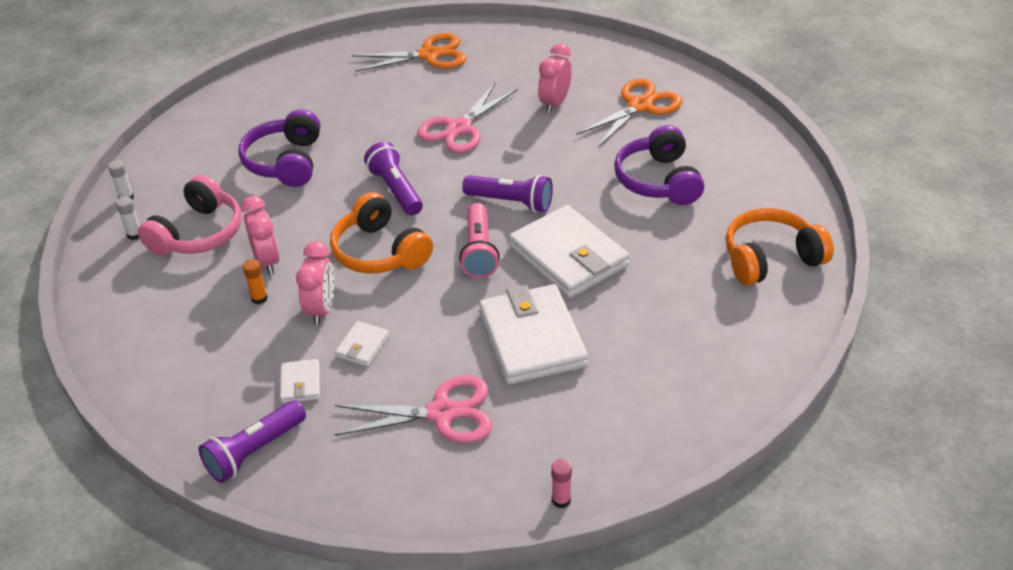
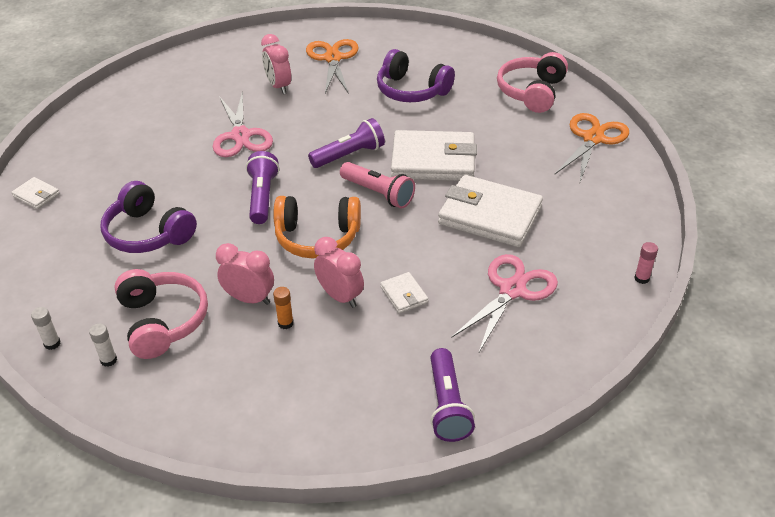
camera: 50 degrees left, 0 degrees up
(300, 384) = (405, 345): white wallet -> white wallet (36, 195)
(395, 190) = (262, 197): purple flashlight -> purple flashlight turned 75 degrees clockwise
(429, 55) = (139, 106): orange scissors -> orange scissors (593, 138)
(770, 259) = (532, 92): orange headphones -> pink headphones

